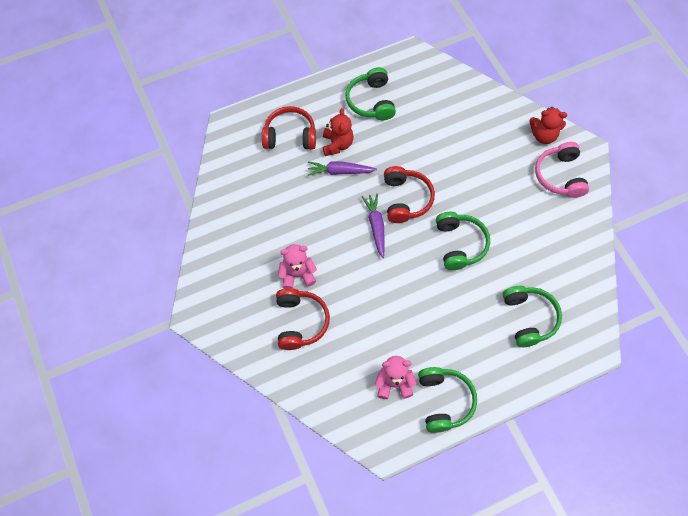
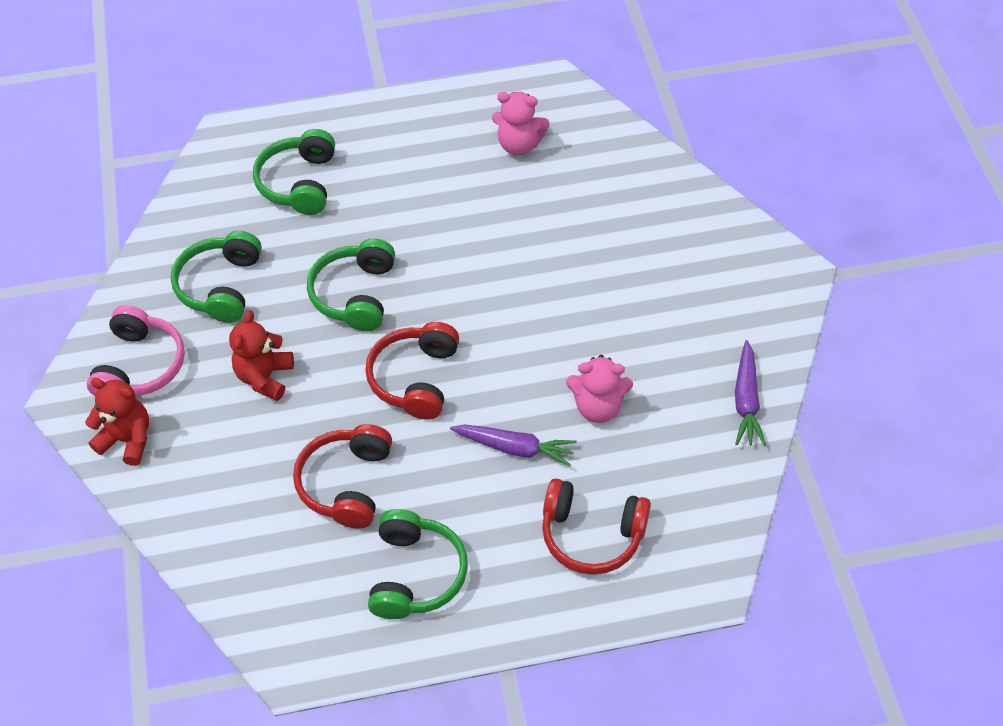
camera: 165 degrees left, 10 degrees down
(297, 274) = (626, 300): pink teddy bear -> pink teddy bear (598, 407)
(300, 322) = (634, 237): red headphones -> red headphones (346, 483)
(337, 144) = (506, 499): red teddy bear -> red teddy bear (265, 377)
(376, 226) = (480, 345): purple carrot -> purple carrot (746, 400)
(444, 401) = (458, 115): green headphones -> green headphones (220, 286)

